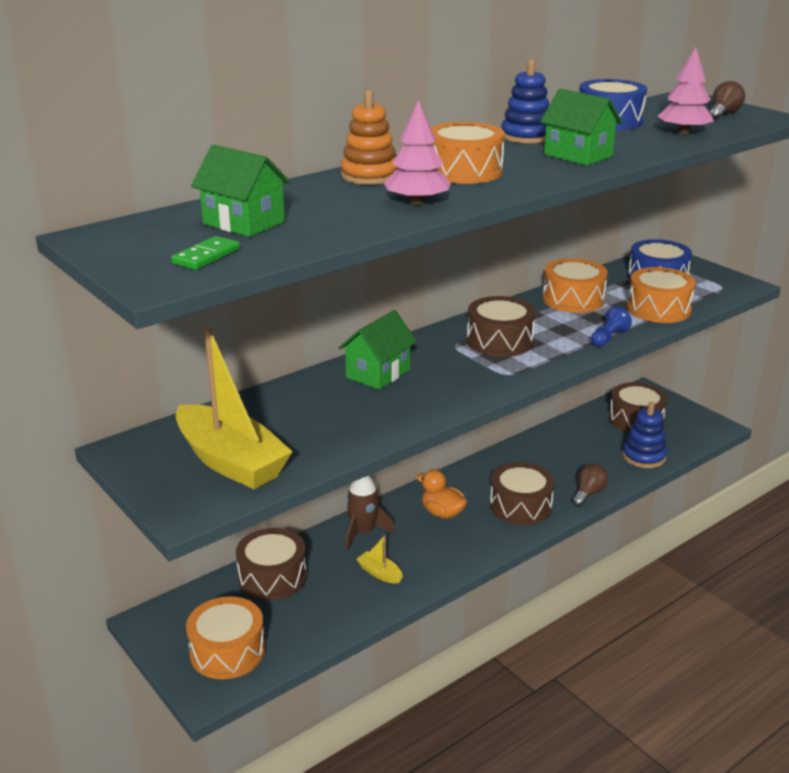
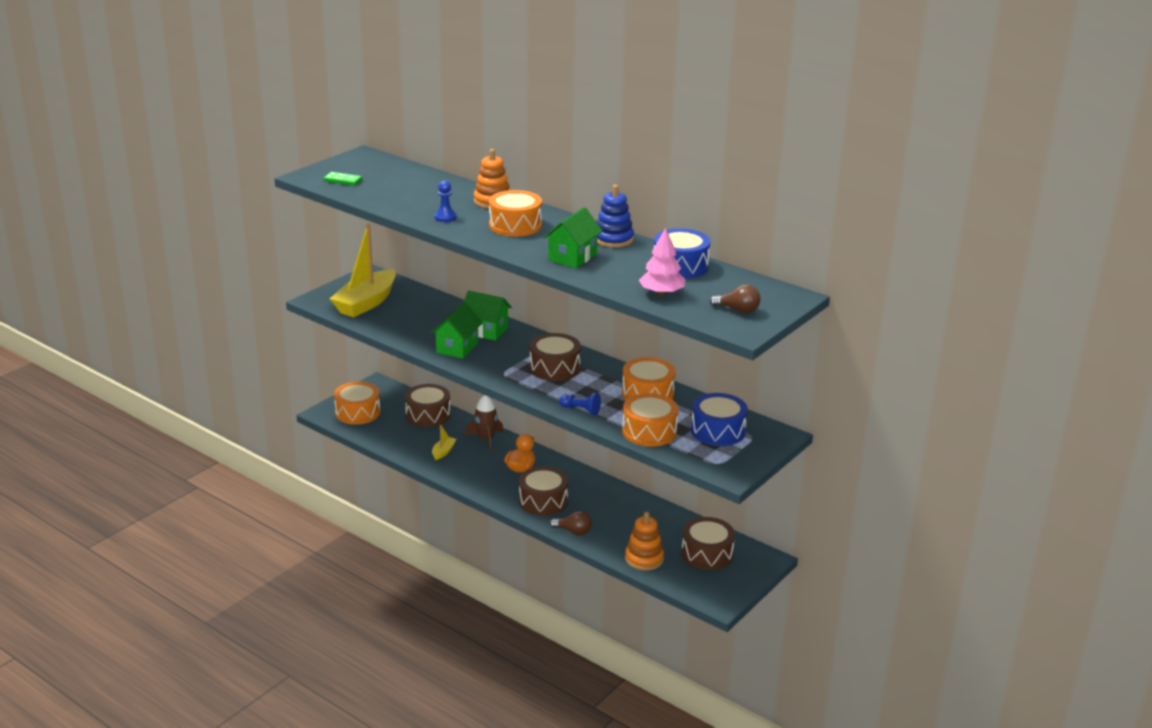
camera: 75 degrees right, 0 degrees up
(244, 223) = (394, 181): green house -> green house (457, 348)
(417, 202) = (445, 217): pink tree -> blue pawn
(643, 456) = (644, 559): blue stacking toy -> orange stacking toy

